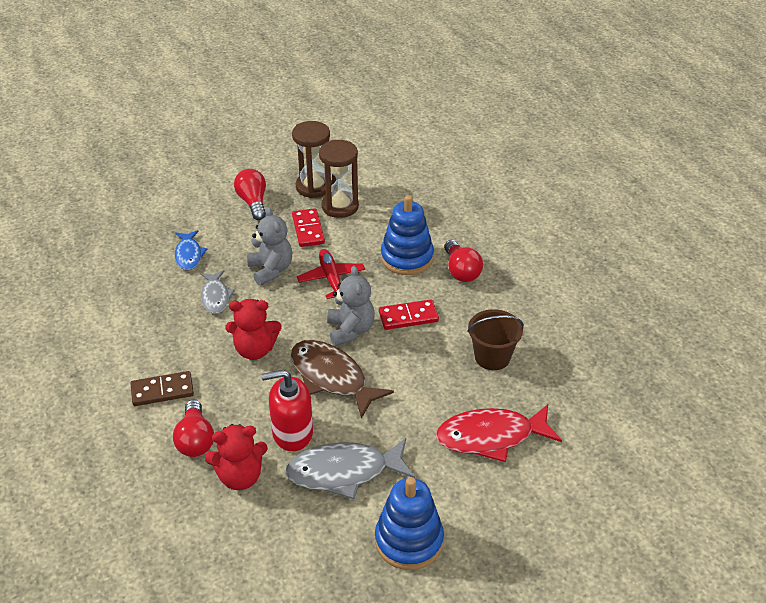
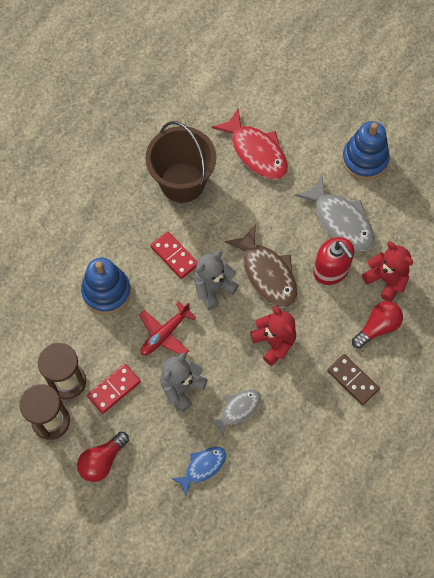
camera: 120 degrees left, 25 degrees up
(332, 378) = (267, 274): brown fish -> brown fish turned 45 degrees counterclockwise
(461, 271) = (100, 245): red light bulb -> none
(492, 357) = (182, 182): brown bucket -> brown bucket, size x1.59

